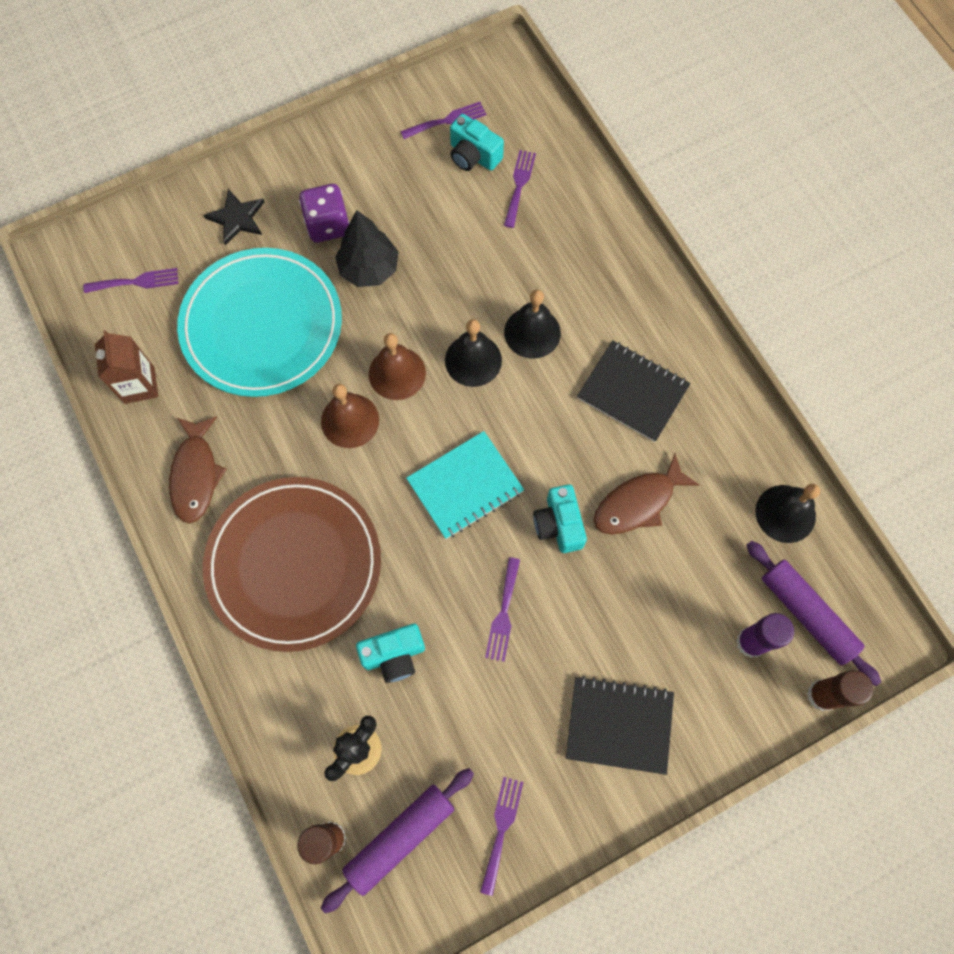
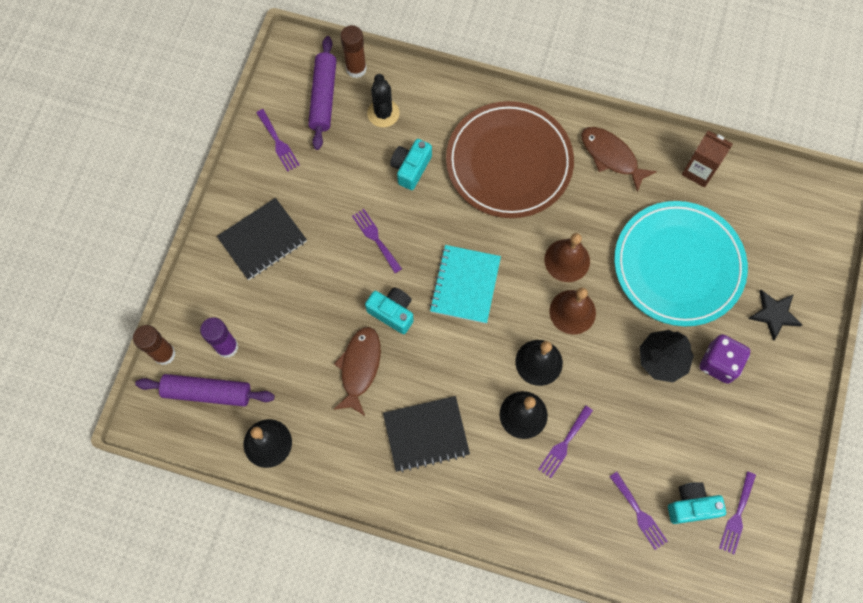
camera: 135 degrees right, 0 degrees up
(136, 282) = (776, 222): purple fork -> purple fork (564, 444)

